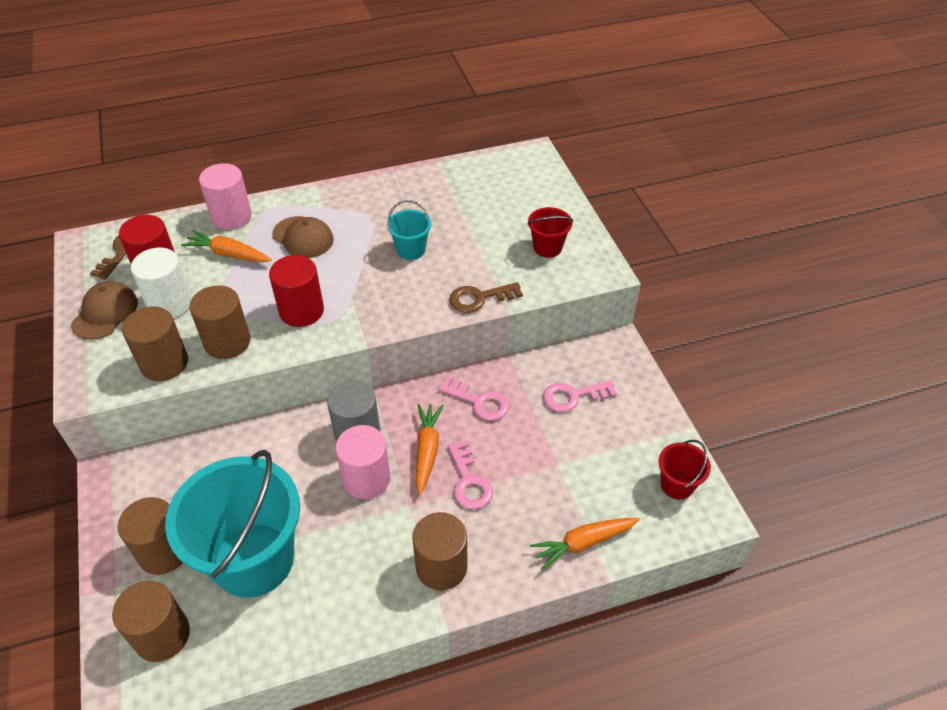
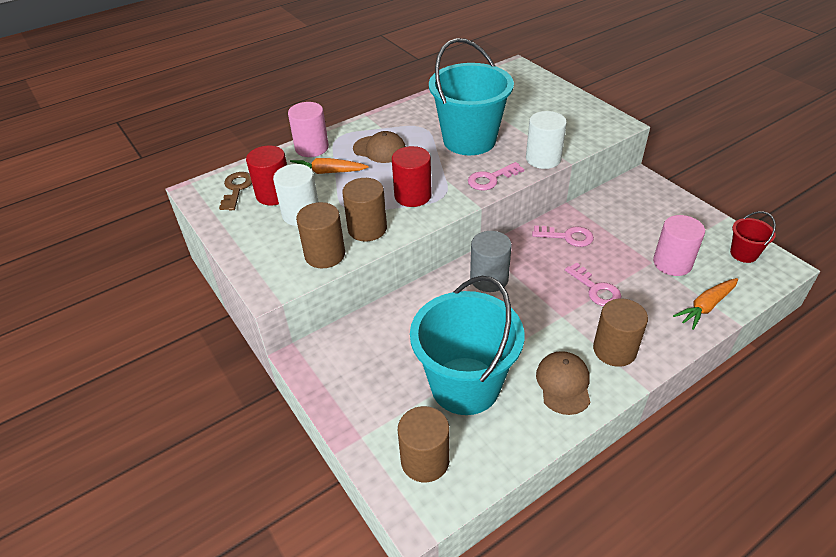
camera: 15 degrees left, 5 degrees down
(105, 313) = (249, 232): brown cap -> brown cap (563, 384)
(164, 551) = (386, 400): brown cylinder -> none
(366, 478) = (517, 307): pink cylinder -> pink cylinder (672, 263)
(411, 250) = (469, 140): turquoise bucket -> turquoise bucket, size x2.28
(427, 450) = (550, 277): orange carrot -> none
(479, 298) = (543, 159): brown key -> white cylinder
(547, 247) = (569, 118): red bucket -> none
(573, 396) = (632, 217): pink key -> pink key (491, 179)

